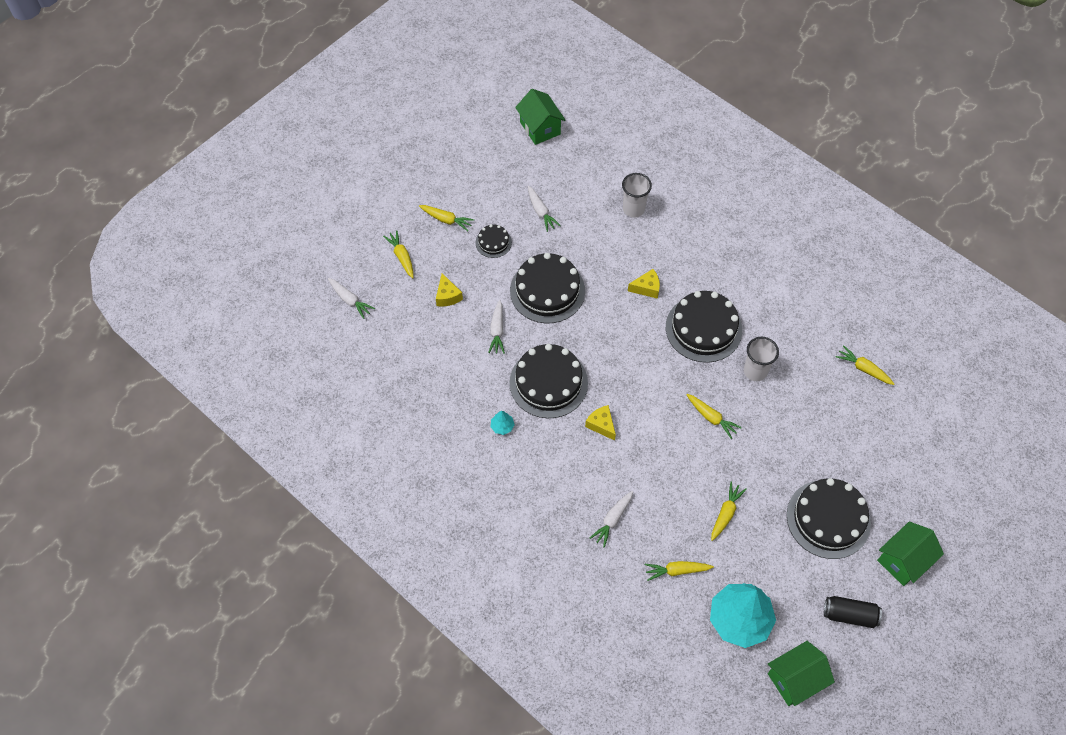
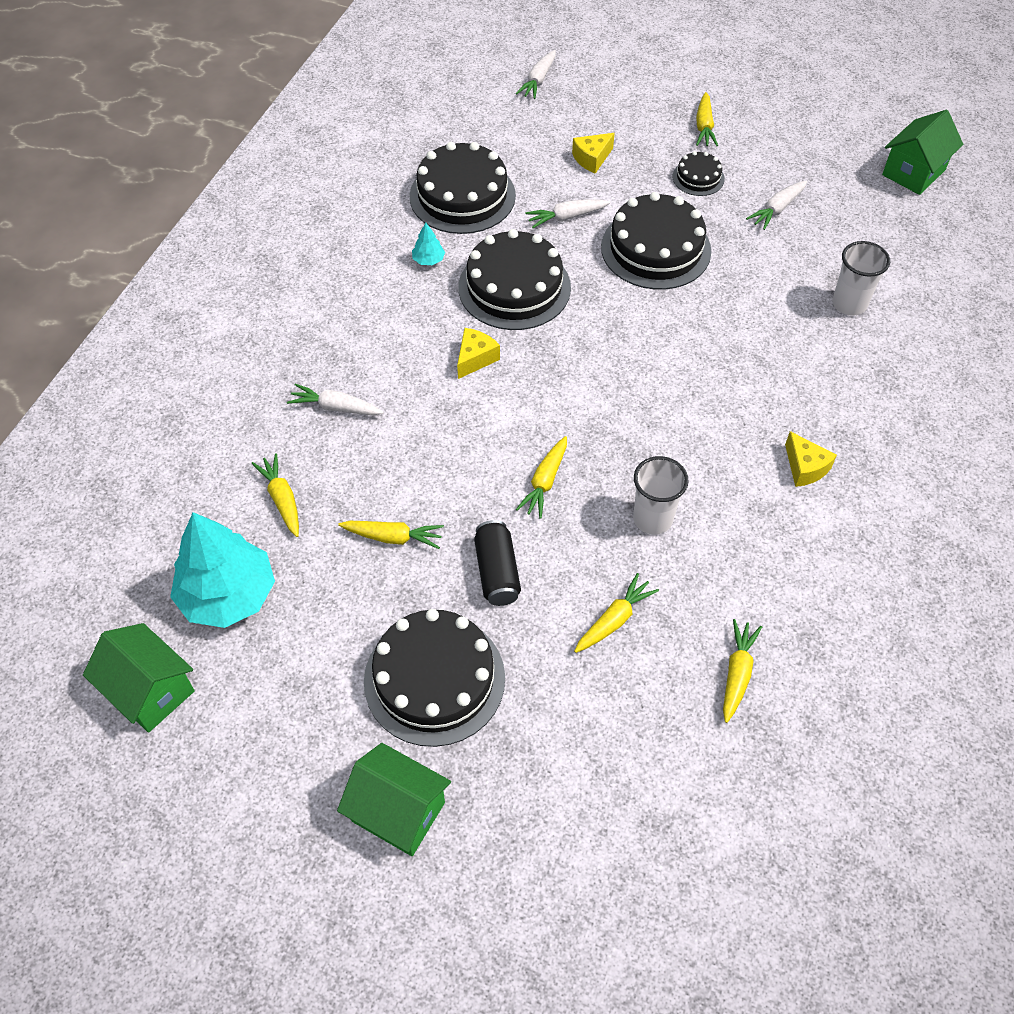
camera: 70 degrees right, 5 degrees down
(402, 257) = (624, 104): yellow carrot -> yellow carrot (614, 620)
(647, 288) = (723, 352): yellow cheese -> yellow cheese (805, 468)
(703, 328) = (693, 436): black cake -> black cake (462, 196)
(849, 615) = (276, 747): black can -> black can (497, 572)

